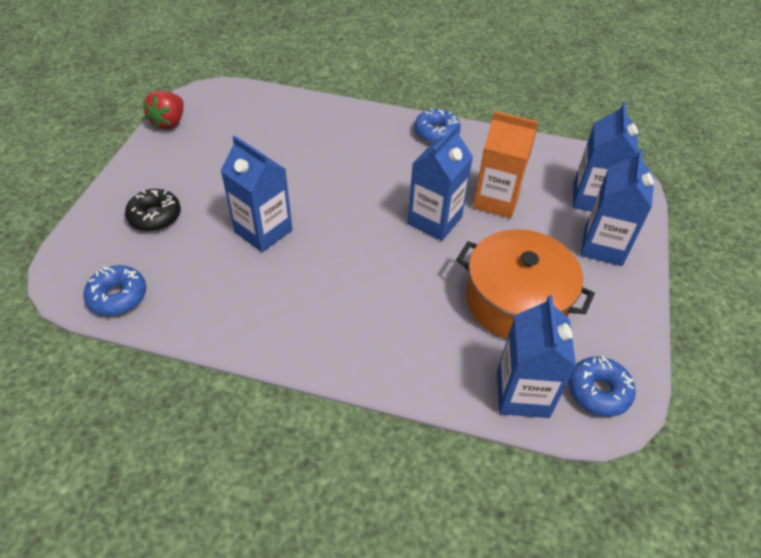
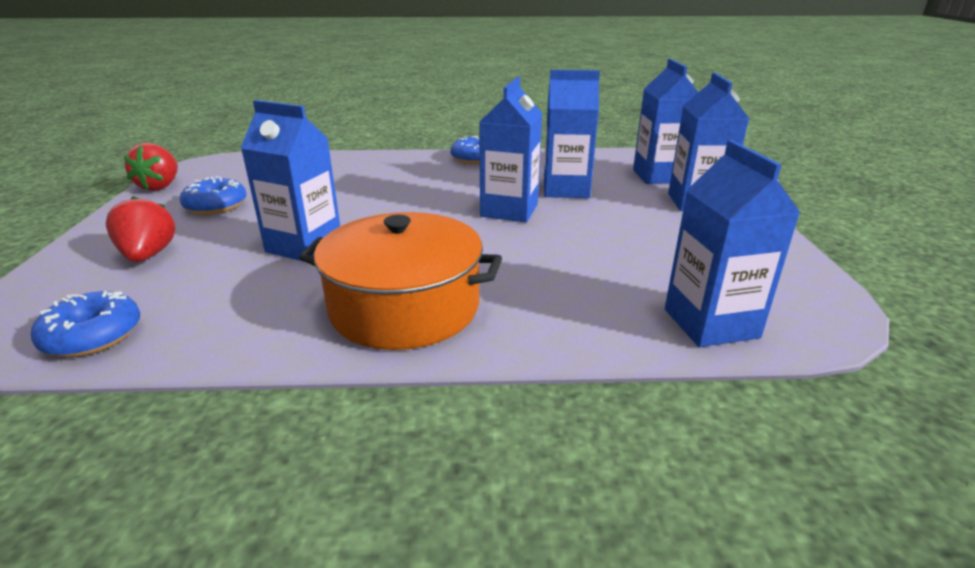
camera: 15 degrees left, 20 degrees down
(155, 216) = (148, 255): black donut -> red strawberry
(496, 201) = (566, 189): orange carton -> blue carton
(516, 301) = (640, 251): orange pot -> orange pot (404, 307)
(598, 391) = (793, 304): blue donut -> blue donut (216, 206)

